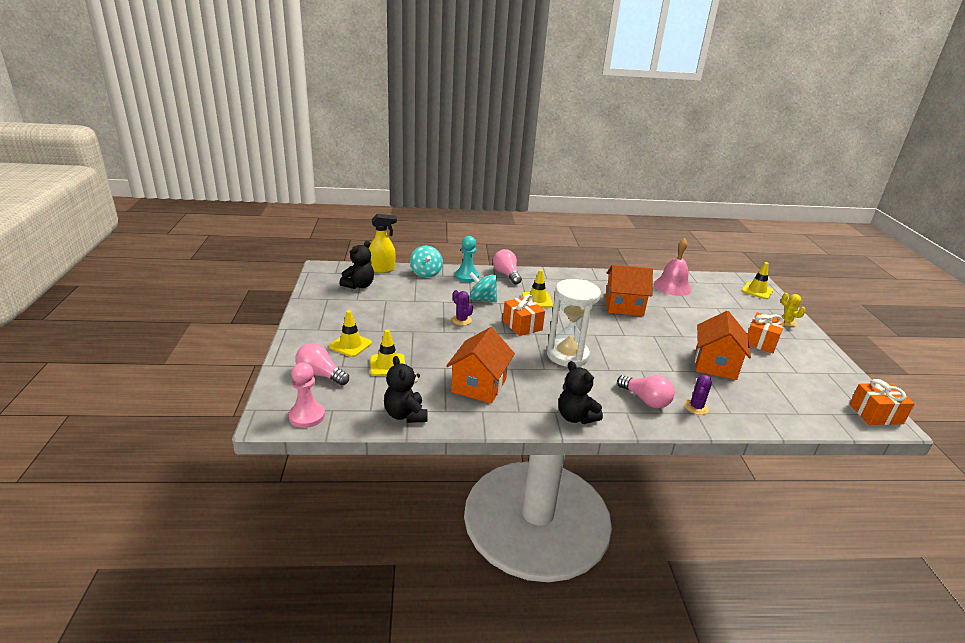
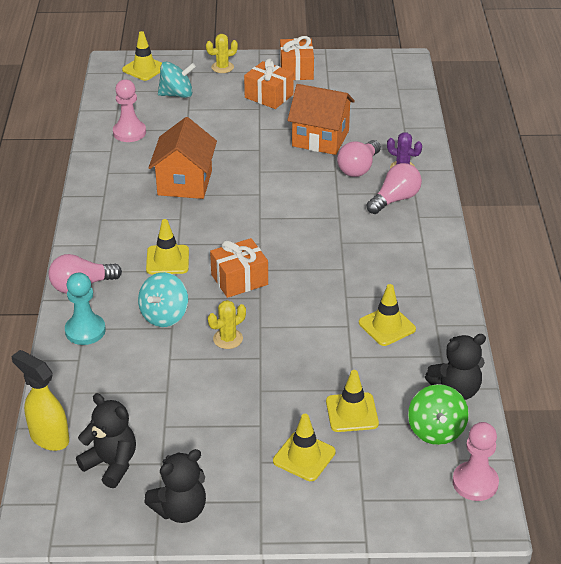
camera: 85 degrees left, 10 degrees up
(320, 375) = (383, 481): pink light bulb -> pink light bulb (358, 168)
(363, 401) = (436, 430): none -> green spinning top
(382, 269) = (49, 437): yellow spray bottle -> yellow spray bottle turned 45 degrees counterclockwise
(426, 273) = (69, 380): turquoise spinning top -> turquoise spinning top (177, 94)
(461, 320) = (228, 339): purple cactus -> yellow cactus
(479, 385) = (387, 326): orange house -> yellow traffic cone
(567, 355) = (311, 246): white hourglass -> none
(575, 417) = (434, 253): black teddy bear -> black teddy bear (180, 510)
(672, 286) = (129, 132): pink bell -> pink pawn
(875, 414) = (394, 64): orange gift -> orange gift (296, 70)

